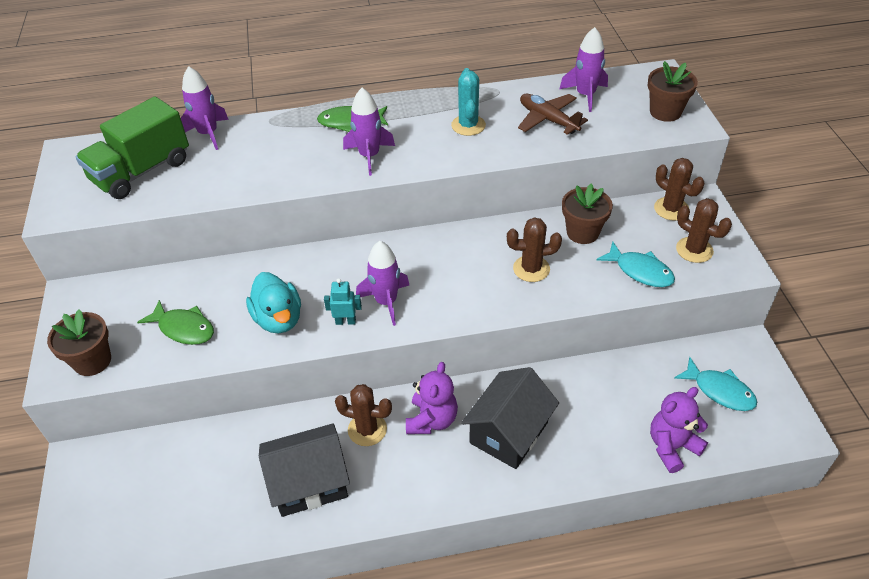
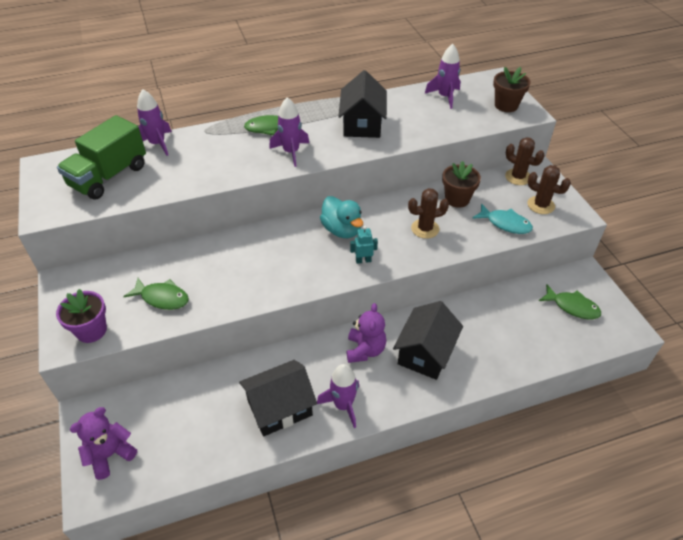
camera: 10 degrees left, 0 degrees up
(92, 361) = (91, 330): brown flower pot -> purple flower pot
(278, 319) = (238, 283): turquoise duck -> turquoise duck (342, 230)
(345, 321) = (291, 280): turquoise robot -> turquoise robot (363, 260)
(367, 429) = (317, 362): brown cactus -> none
(386, 302) = (320, 263): purple rocket -> purple rocket (343, 405)
(468, 125) = (362, 124): turquoise cactus -> black house
(548, 120) = (421, 116): brown plane -> none
(672, 447) = (546, 350): purple teddy bear -> purple teddy bear (110, 454)
(720, 391) = (572, 307): turquoise fish -> green fish

